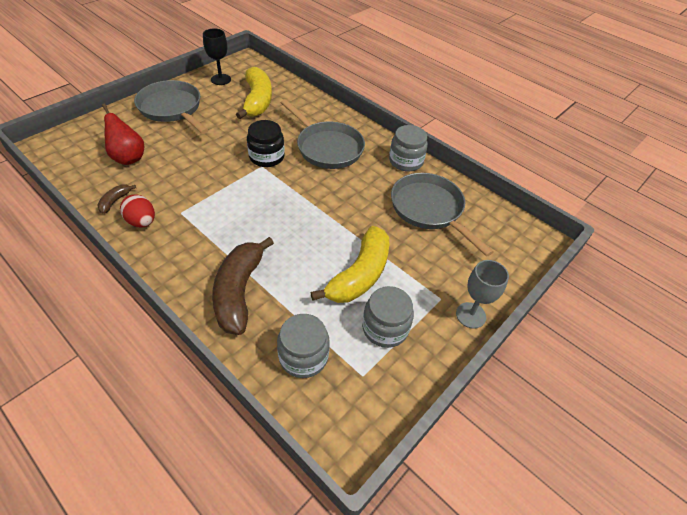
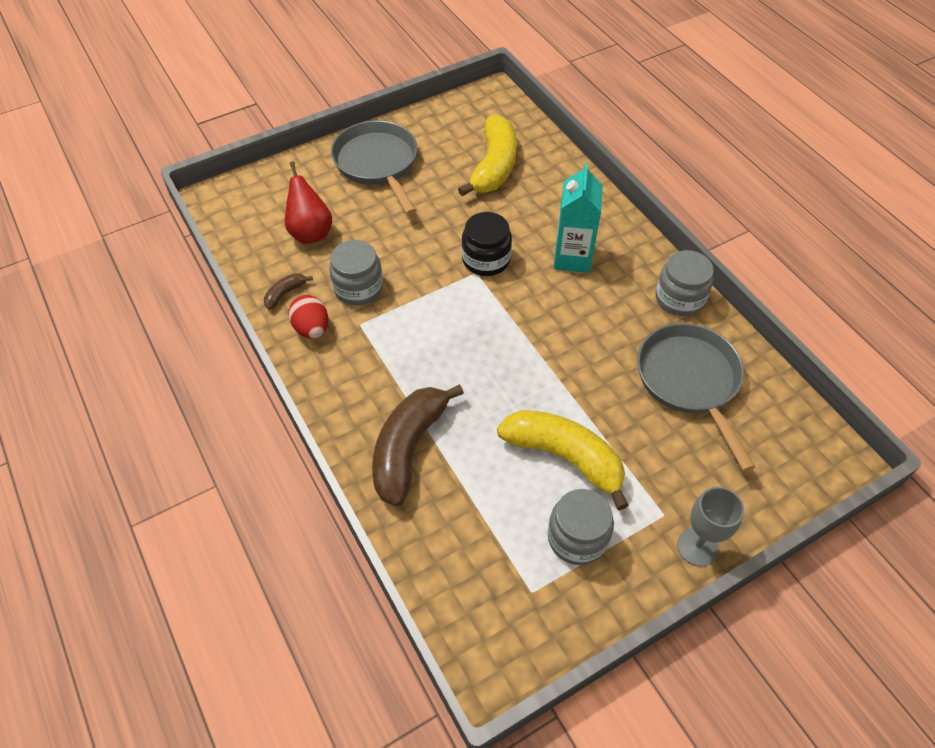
camera: 20 degrees right, 5 degrees up
(221, 79) = (451, 123): black goblet -> none
(303, 356) = (466, 550): grey jar -> grey jar (358, 288)
(327, 147) = (572, 258): grey pan -> turquoise carton
(359, 275) = (565, 458): yellow banana -> yellow banana turned 105 degrees counterclockwise

